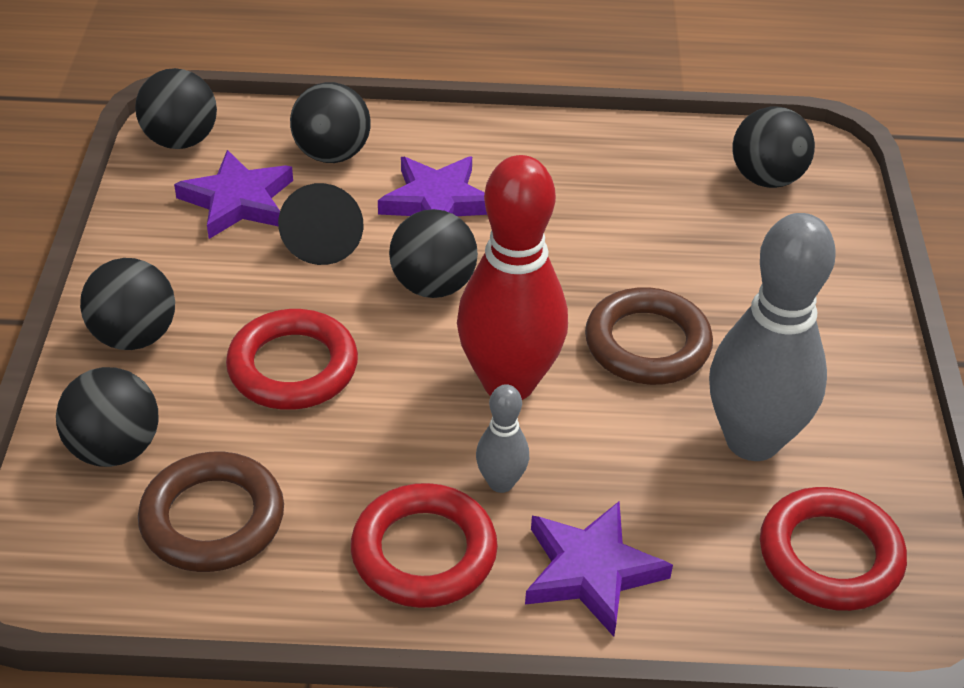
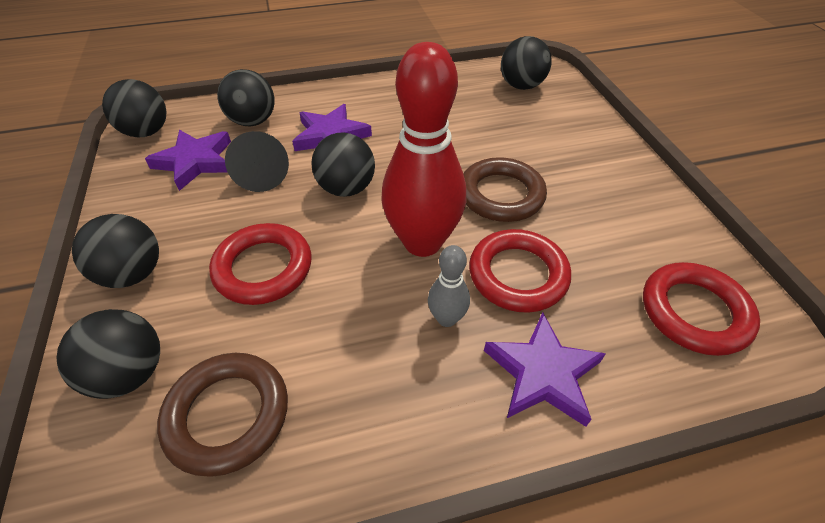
camera: 15 degrees left, 5 degrees up
(424, 552) = (411, 395): red ring -> red ring (517, 275)
(752, 440) = (599, 243): grey bowling pin -> none

